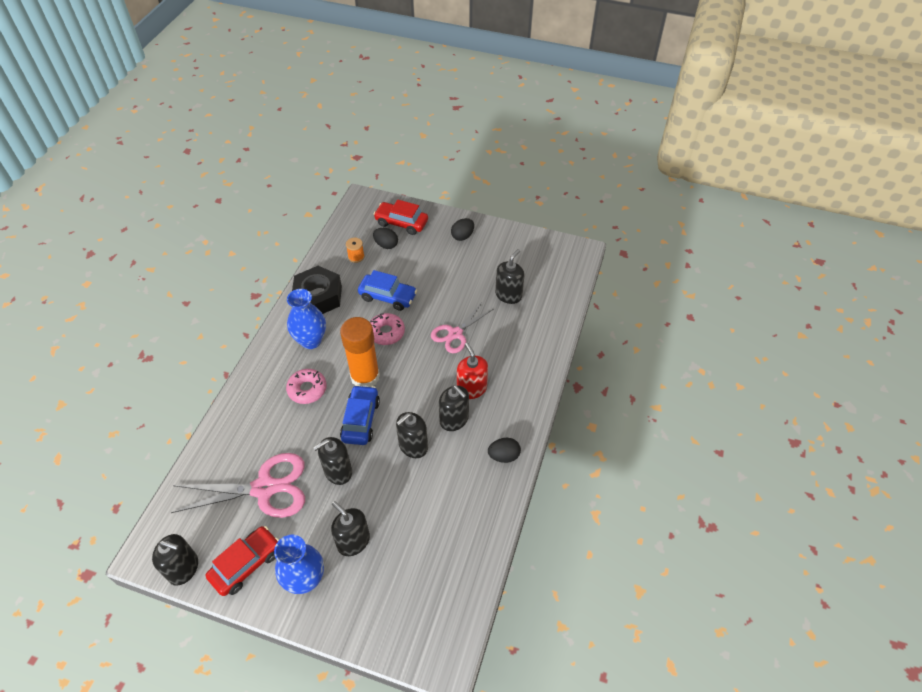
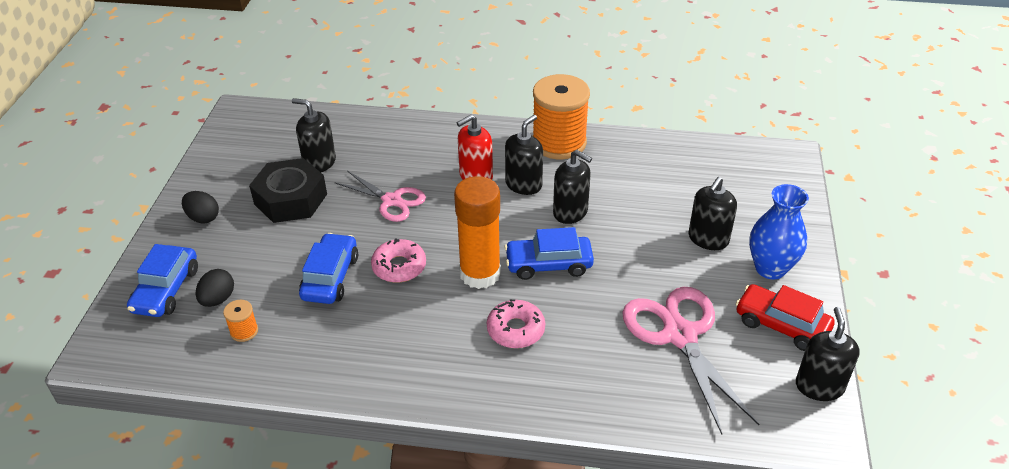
camera: 100 degrees left, 10 degrees down
(311, 340) = (427, 347): blue vase -> none
(318, 296) = (335, 360): black nut -> black nut (290, 199)
(338, 471) = (628, 270): black soap dispenser -> none
(401, 223) = (166, 290): red car -> blue car
(503, 456) = (559, 143): black egg -> orange spool

